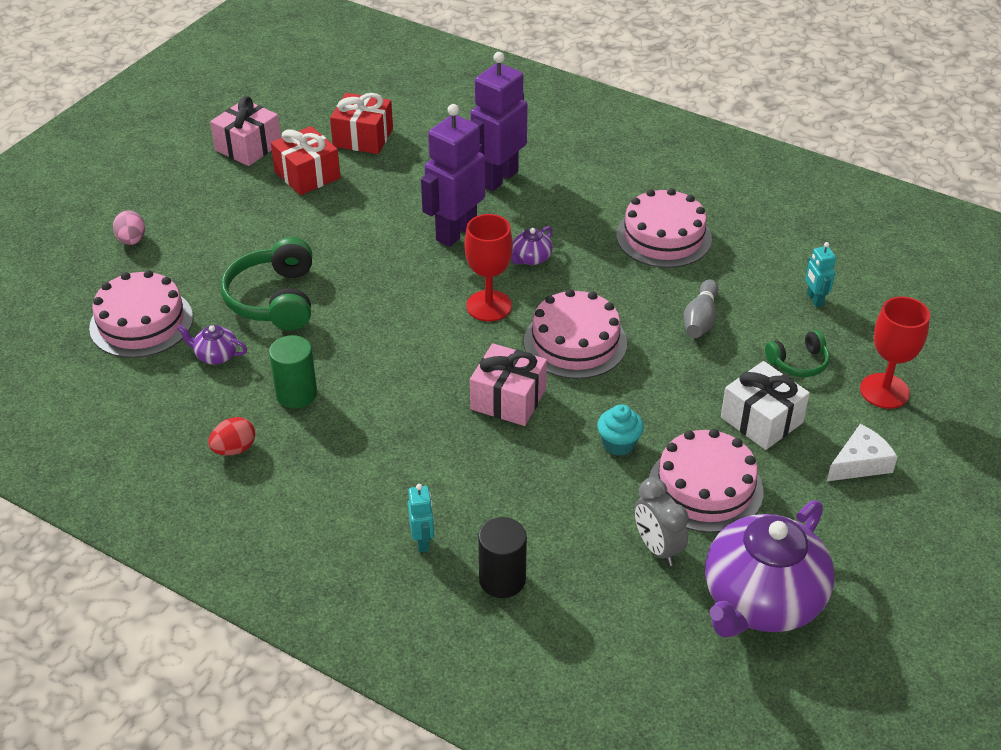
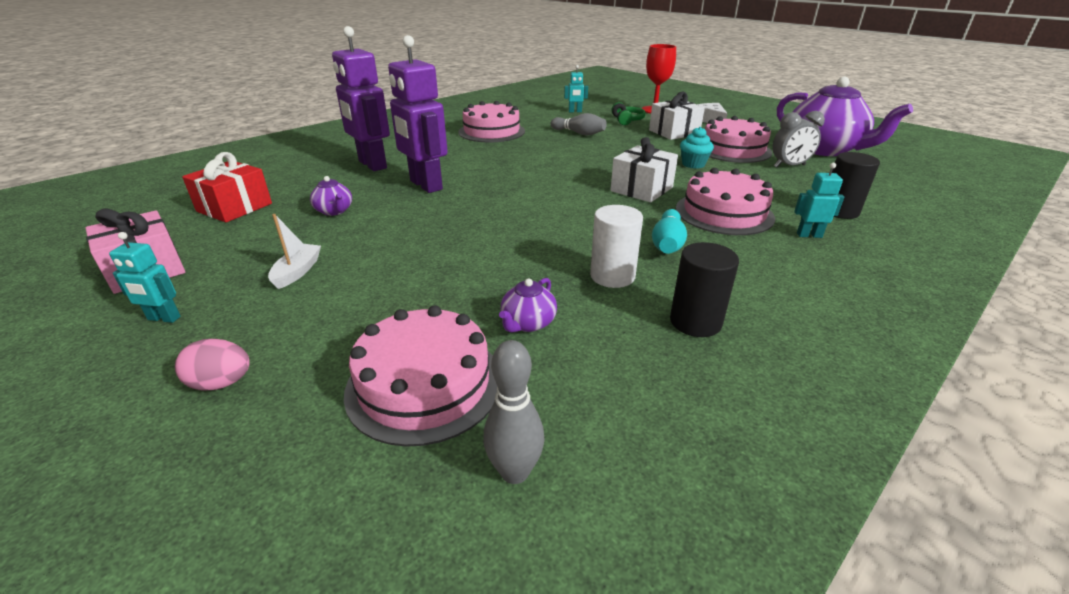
camera: 75 degrees left, 10 degrees down
(74, 376) = (515, 472): none -> grey bowling pin
(191, 186) = (164, 318): none -> turquoise robot
(234, 449) = (695, 322): red egg -> black cylinder
(262, 218) = (297, 272): none -> white boat
(274, 299) = (450, 276): green headphones -> none
(296, 394) = (612, 276): green cylinder -> white cylinder
(307, 175) = (254, 239): red gift -> none
(370, 427) = (667, 243): none -> turquoise bowling pin
(489, 306) = (529, 184): red goblet -> none
(508, 399) = (641, 189): pink gift -> white gift
(531, 258) = (482, 166): purple teapot -> purple teapot (334, 211)
(575, 342) = (586, 164): pink cake -> pink cake (724, 213)

